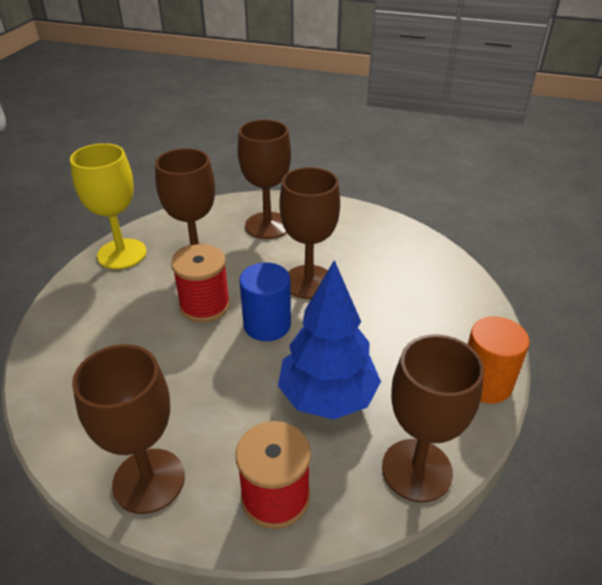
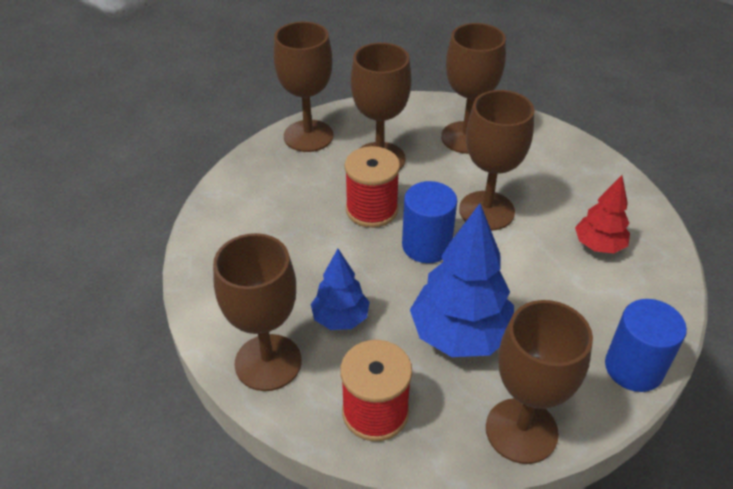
camera: 20 degrees right, 5 degrees up
(122, 254) = (308, 136): yellow goblet -> brown goblet
(209, 414) = (340, 319): none -> blue tree
(413, 288) = (598, 246): none -> red tree
(485, 383) = (633, 368): orange cylinder -> blue cylinder

